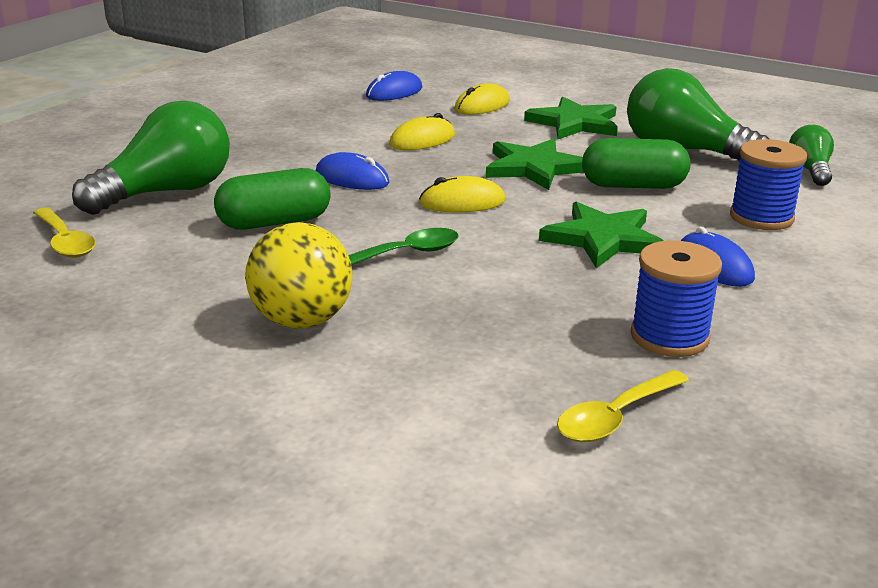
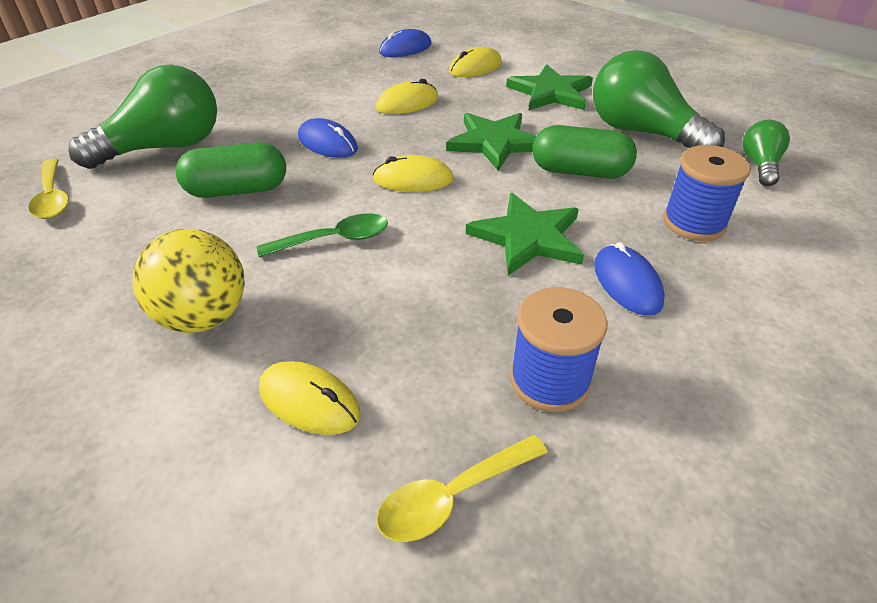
camera: 10 degrees right, 15 degrees up
(446, 370) = (309, 401): none -> yellow mouse

